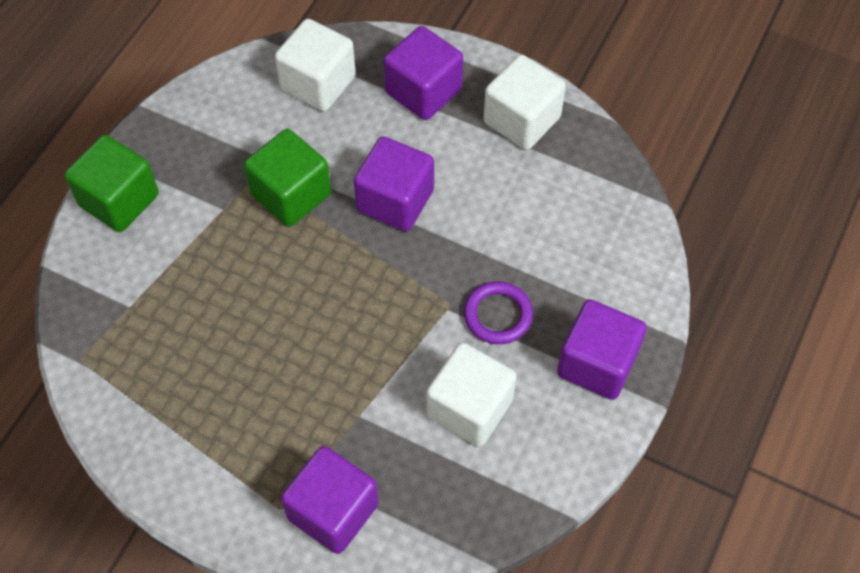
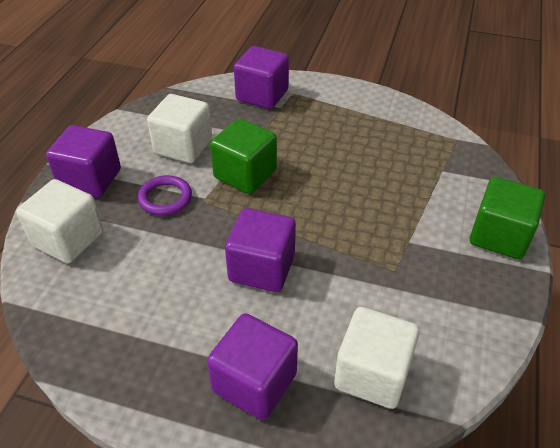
camera: 170 degrees right, 15 degrees down
(291, 194) = (356, 260): green cube -> green cube (245, 174)
(522, 120) = (144, 365): white cube -> white cube (68, 239)

